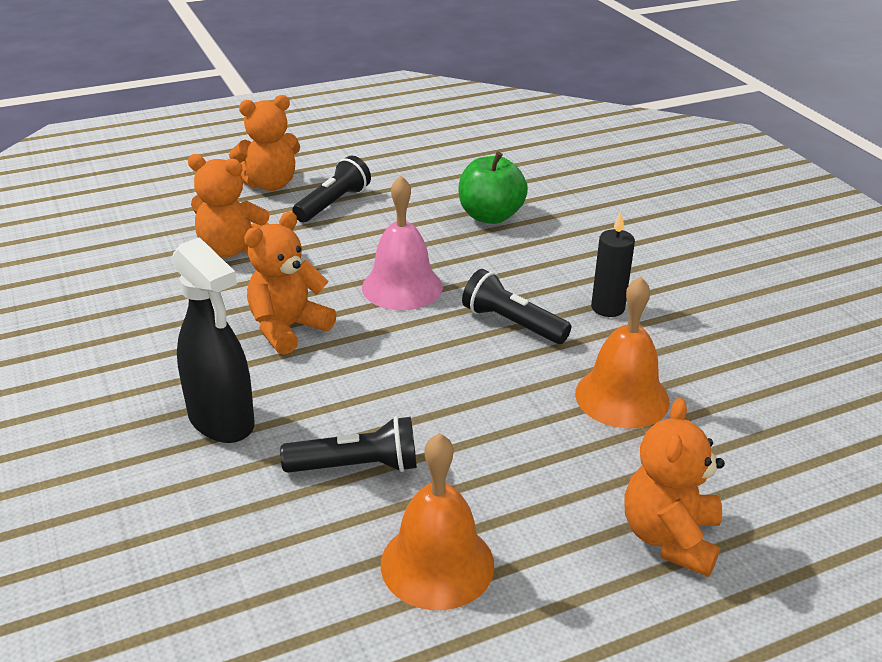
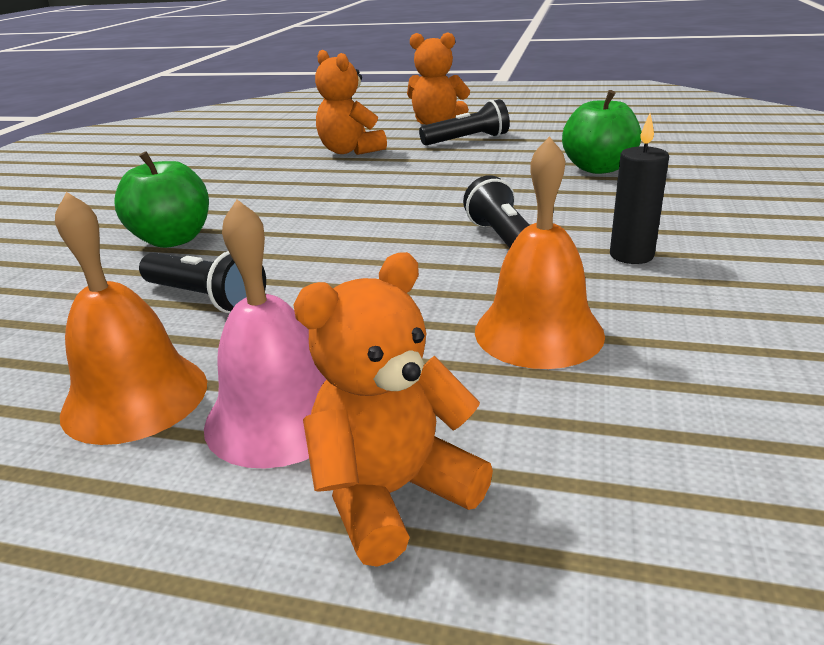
camera: 40 degrees right, 5 degrees down
(221, 421) = (173, 239): black spray bottle -> green apple
(288, 328) = (311, 200): orange teddy bear -> none
(402, 287) = (442, 196): pink bell -> pink bell (279, 416)

